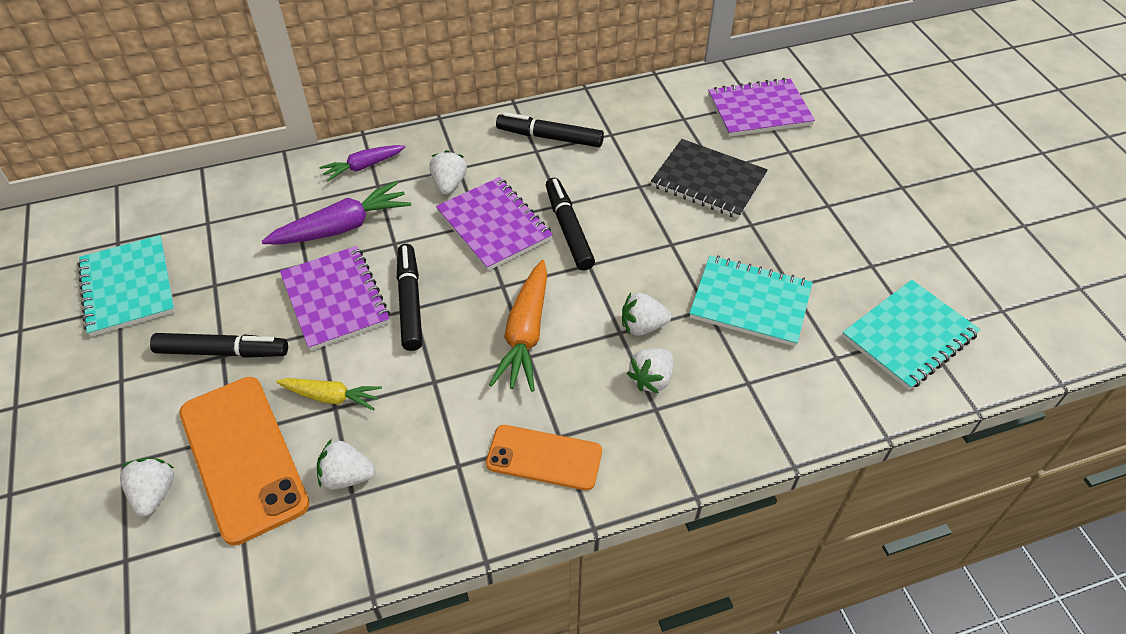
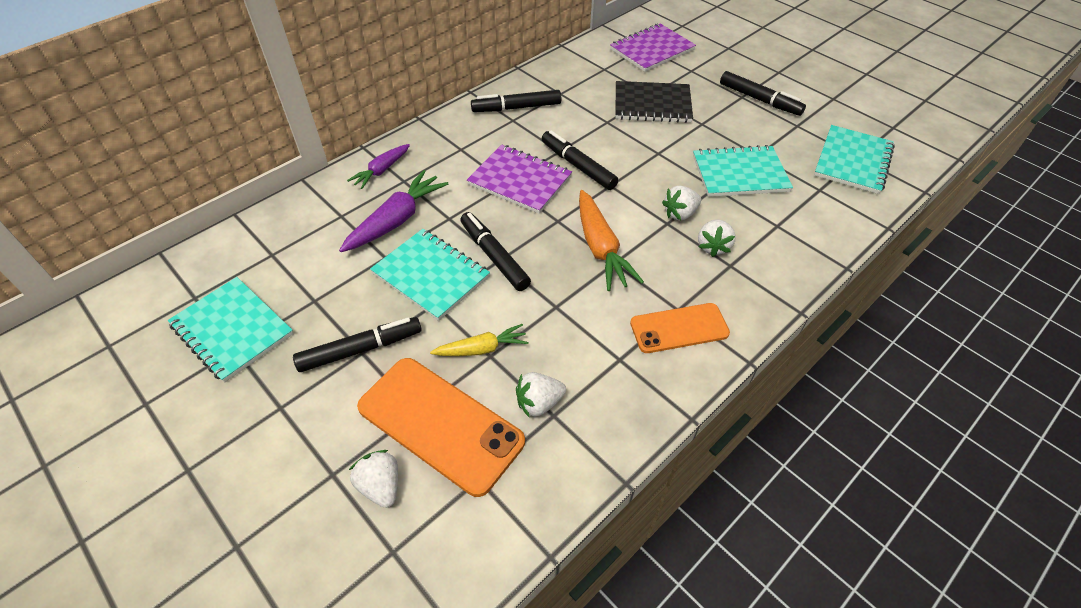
camera: 25 degrees left, 0 degrees up
(335, 299) = (431, 275): purple notebook -> turquoise notebook
(449, 184) = (462, 162): white strawberry -> none
(847, 216) = (759, 100): none -> black marker

